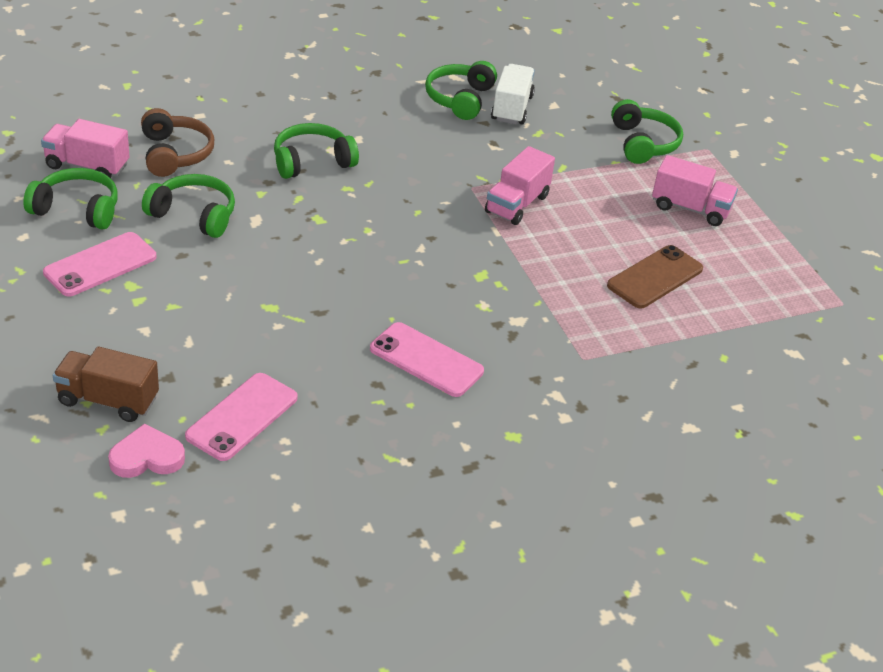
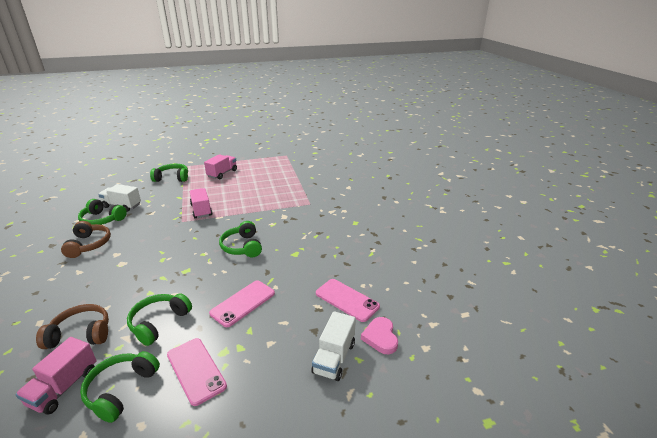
camera: 80 degrees left, 10 degrees down
(108, 400) = (334, 358): brown truck -> white truck
(312, 162) = (129, 271): green headphones -> green headphones (242, 247)
(381, 106) = (89, 245): none -> brown headphones
(426, 360) = (307, 241): pink phone -> pink phone (243, 303)
(517, 204) = (201, 210): pink truck -> pink truck turned 150 degrees counterclockwise
(655, 277) = (263, 185): brown phone -> none

